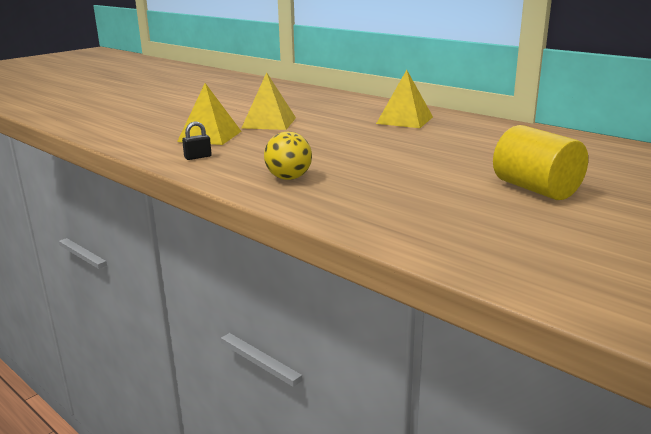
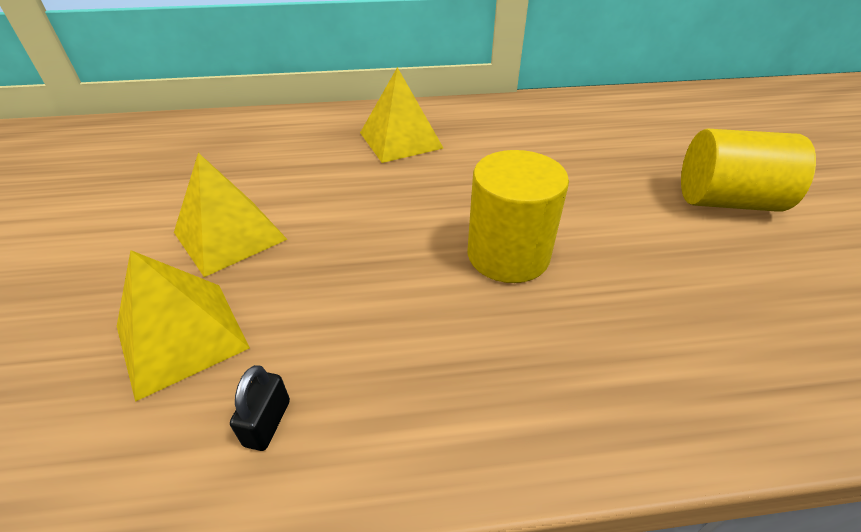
camera: 50 degrees left, 20 degrees up
(289, 178) = (512, 366): yellow ball -> none
(359, 160) = (508, 255): none -> yellow cylinder

